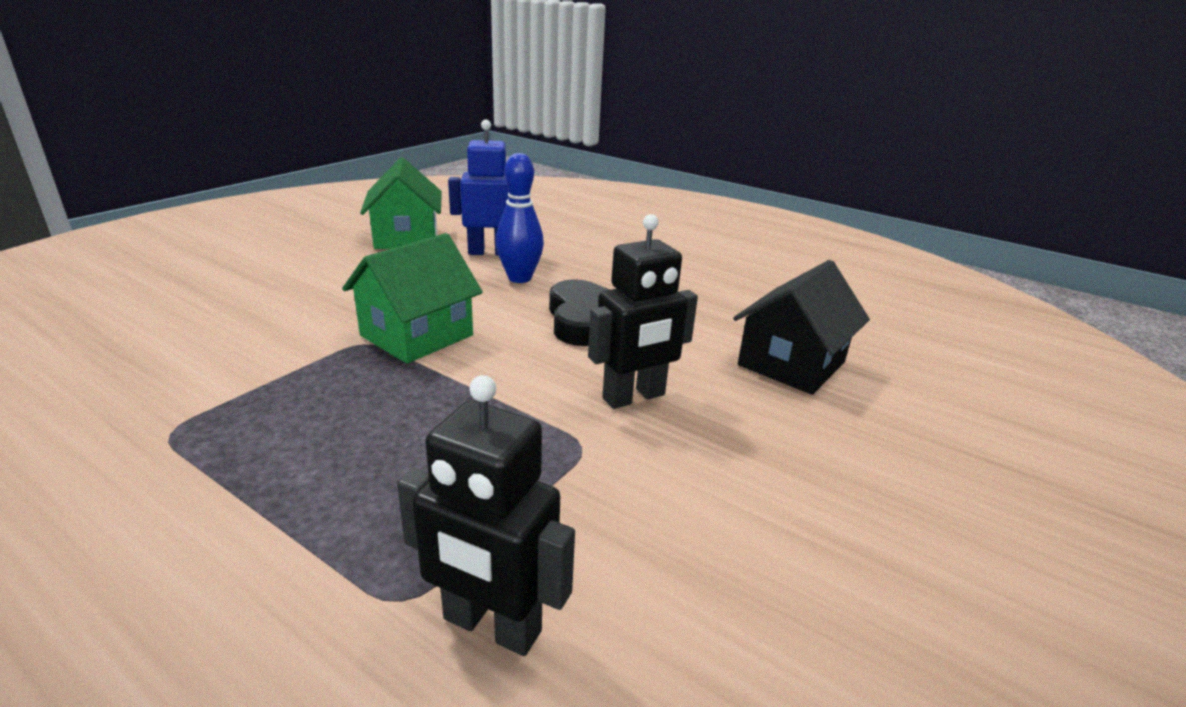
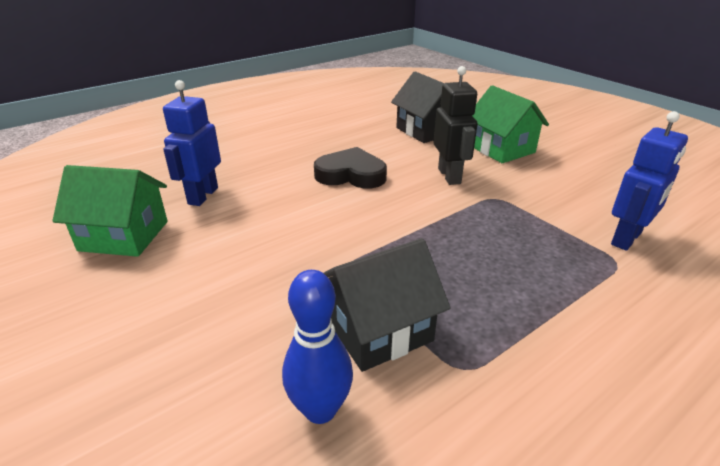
camera: 70 degrees left, 5 degrees up
(249, 374) = (379, 329): none -> black house
(417, 335) = (344, 242): green house -> green house (501, 149)
(491, 626) = (627, 239): black robot -> blue robot
(519, 278) = (267, 189): blue bowling pin -> blue bowling pin (320, 409)

